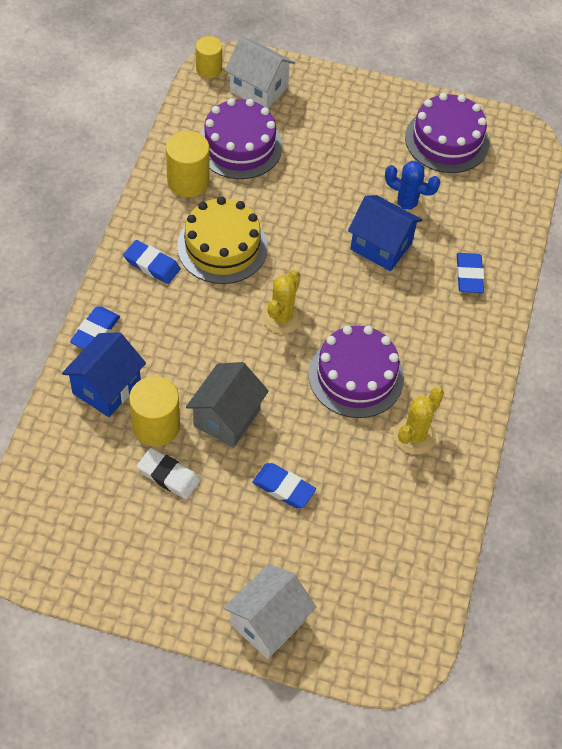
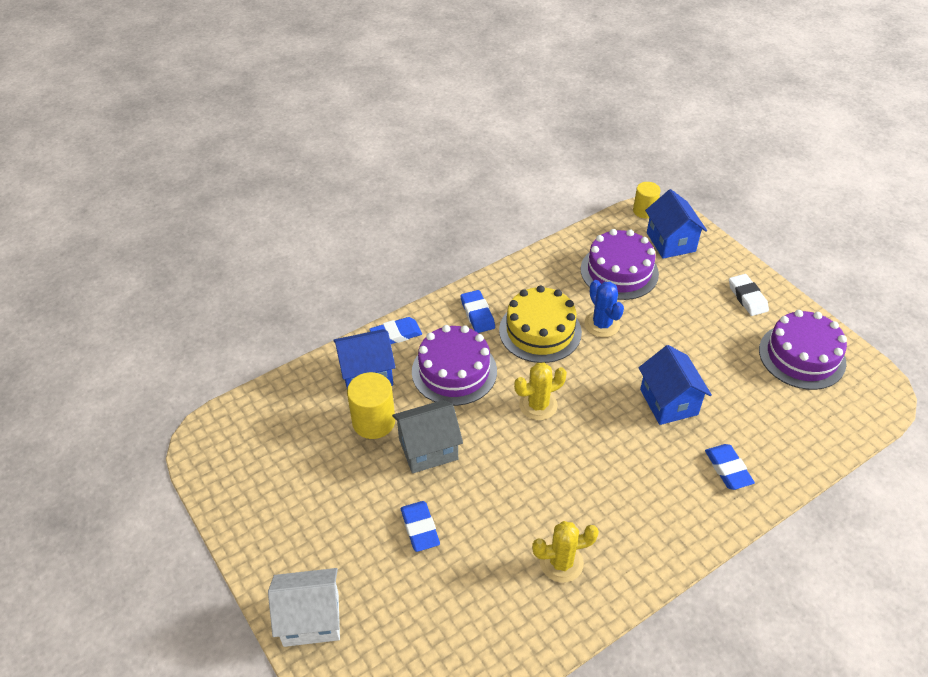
camera: 45 degrees right, 10 degrees down
(168, 476) = (348, 461): white eraser -> white eraser (747, 297)
(188, 181) = (557, 274): yellow cylinder -> none
(258, 89) = (670, 242): white house -> blue house
(356, 376) = (556, 484): purple cake -> purple cake (454, 371)
(406, 204) = (720, 384): blue cactus -> blue cactus (602, 324)
(469, 275) = (728, 469): blue eraser -> blue eraser turned 60 degrees counterclockwise

